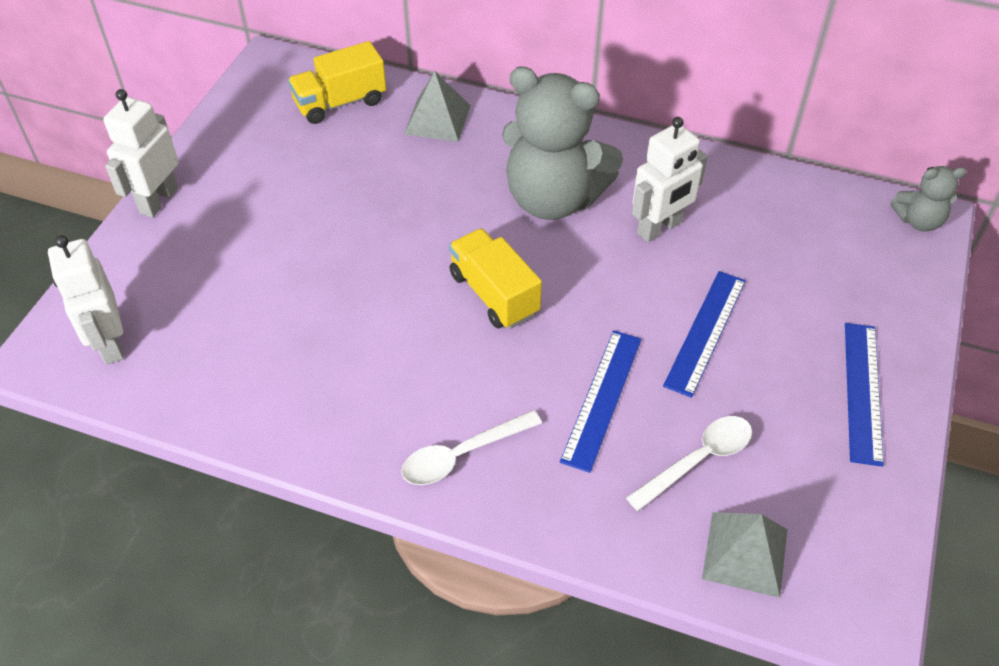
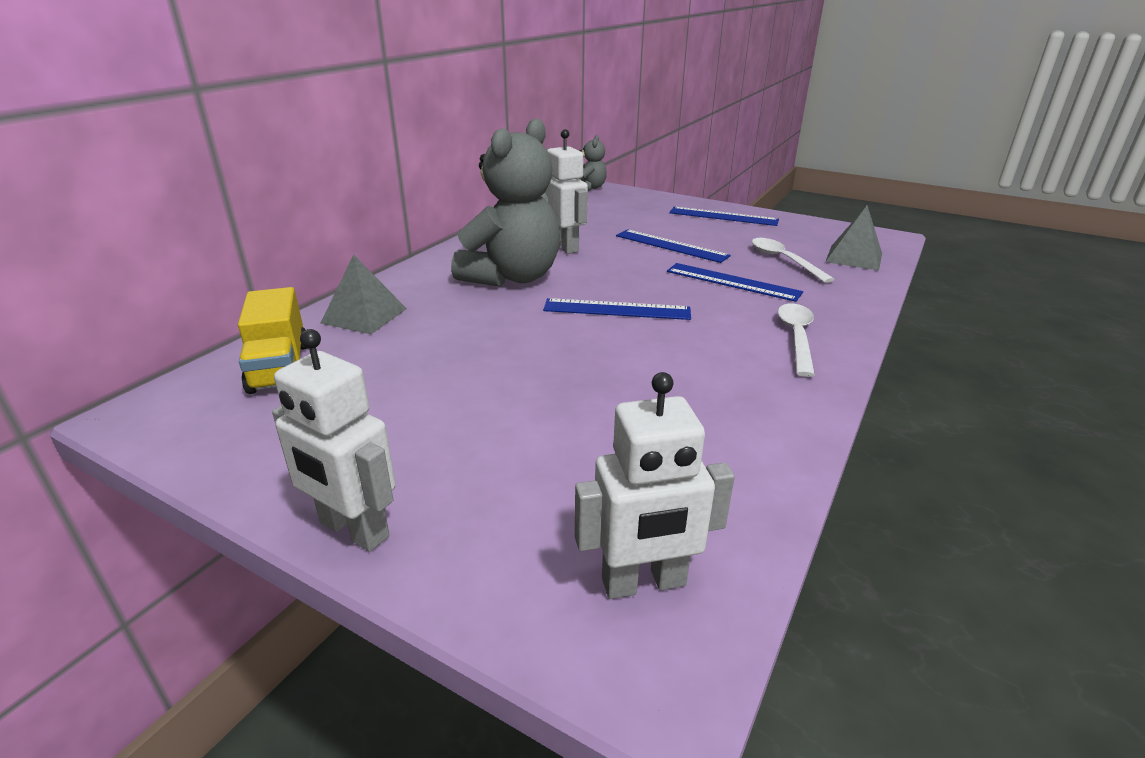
camera: 80 degrees left, 20 degrees down
(462, 455) = (796, 337): white spoon -> white spoon turned 150 degrees counterclockwise
(494, 294) = (617, 309): yellow truck -> blue ruler

